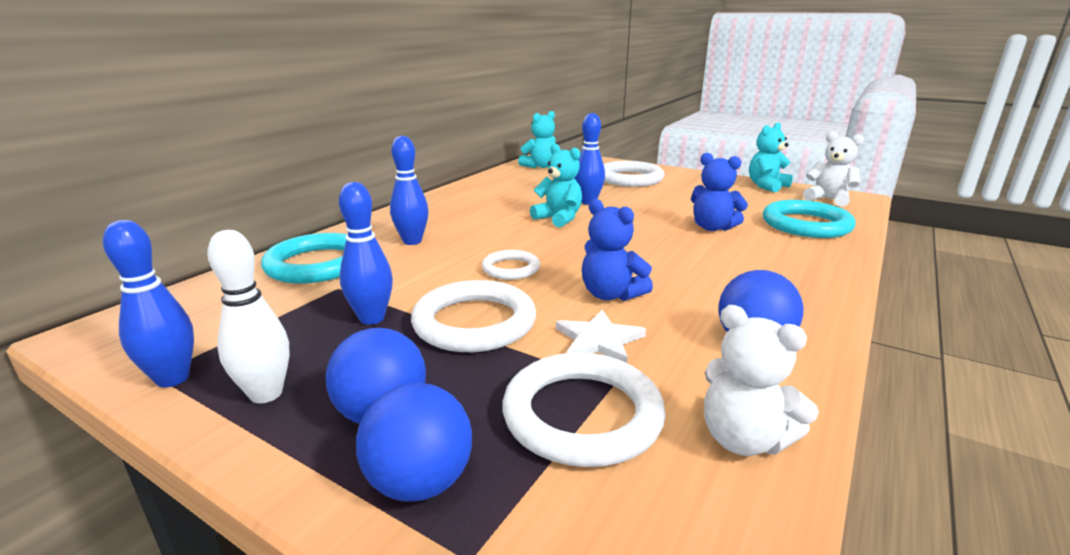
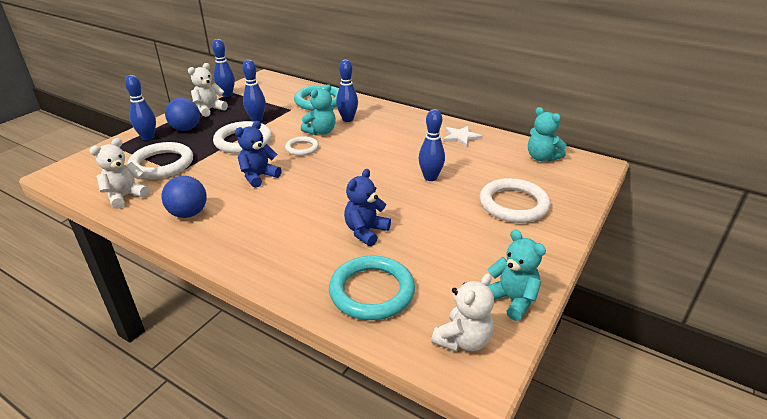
camera: 90 degrees right, 10 degrees up
(266, 394) = (209, 110): white bowling pin -> white teddy bear
(420, 482) = (148, 138): blue ball -> blue bowling pin
(559, 219) = (388, 164): turquoise teddy bear -> turquoise teddy bear (321, 132)
(598, 340) = (213, 170): white star -> white star (461, 137)

